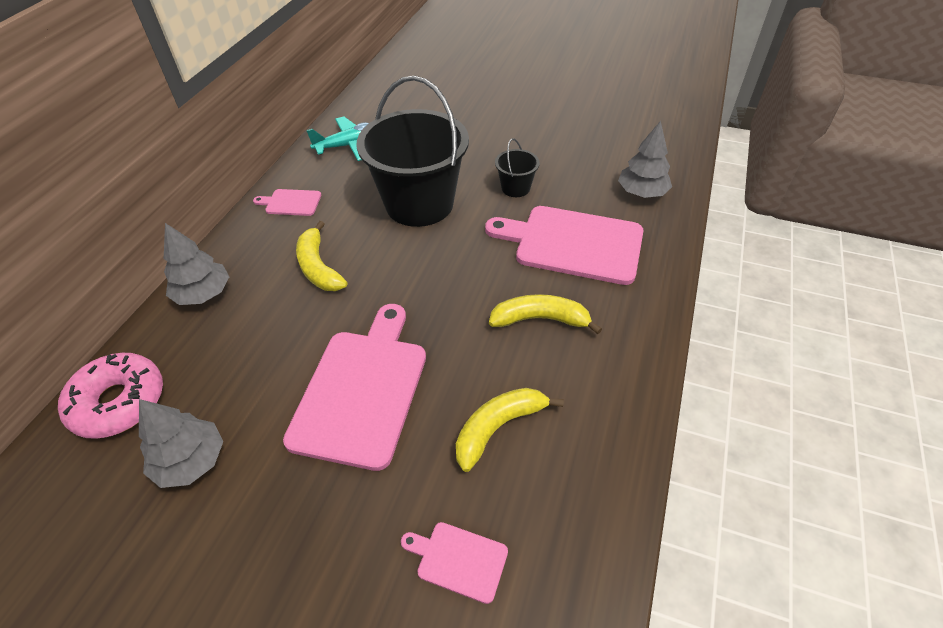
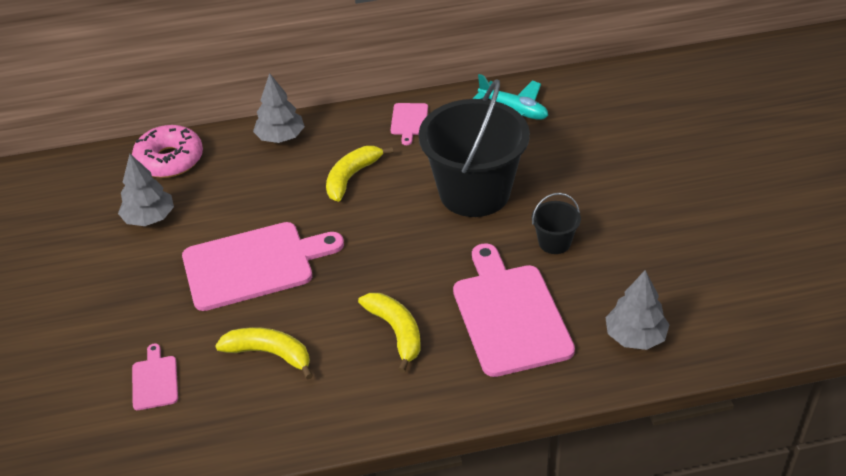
camera: 60 degrees right, 5 degrees down
(291, 203) = (409, 121): pink cutting board -> pink cutting board turned 150 degrees counterclockwise

